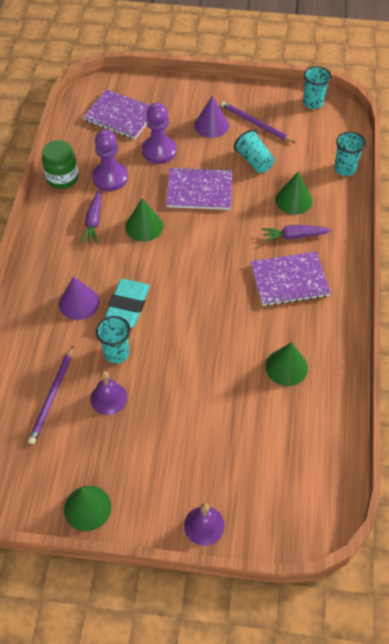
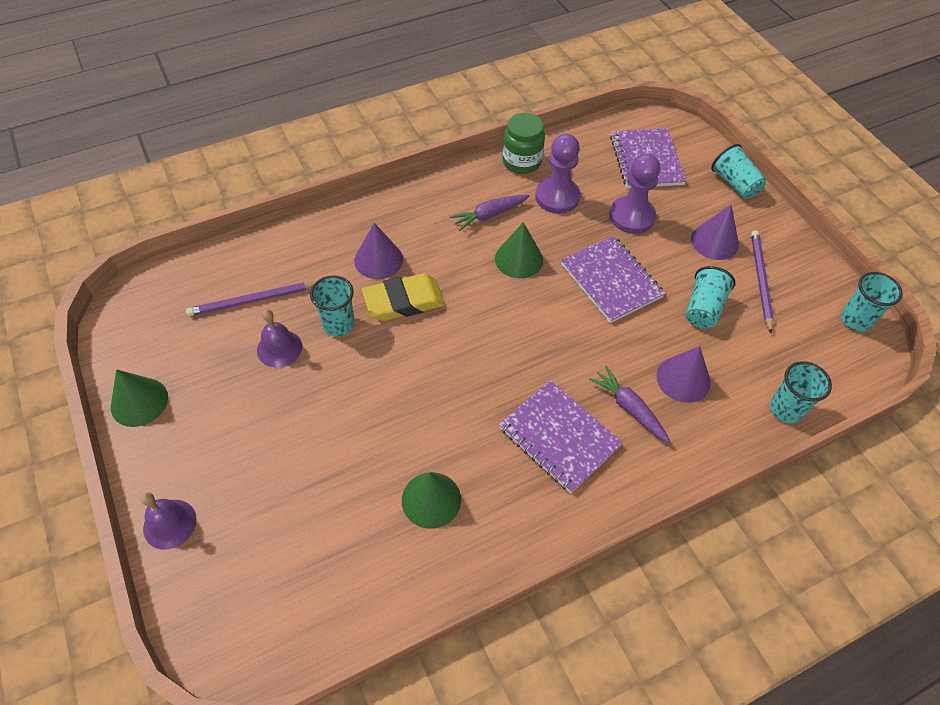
camera: 55 degrees right, 0 degrees up
(127, 306) = (404, 301): turquoise eraser -> yellow eraser
(177, 88) = (734, 184): none -> turquoise cup
(293, 200) = (683, 379): green cone -> purple cone

